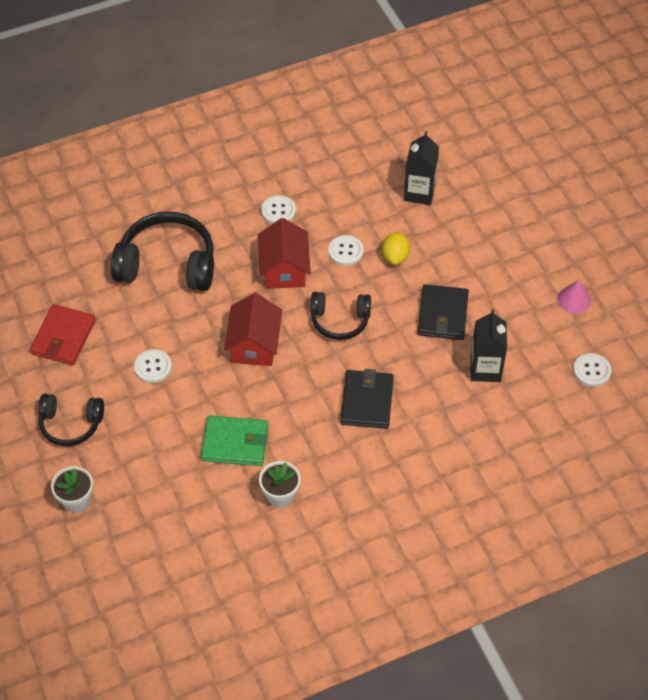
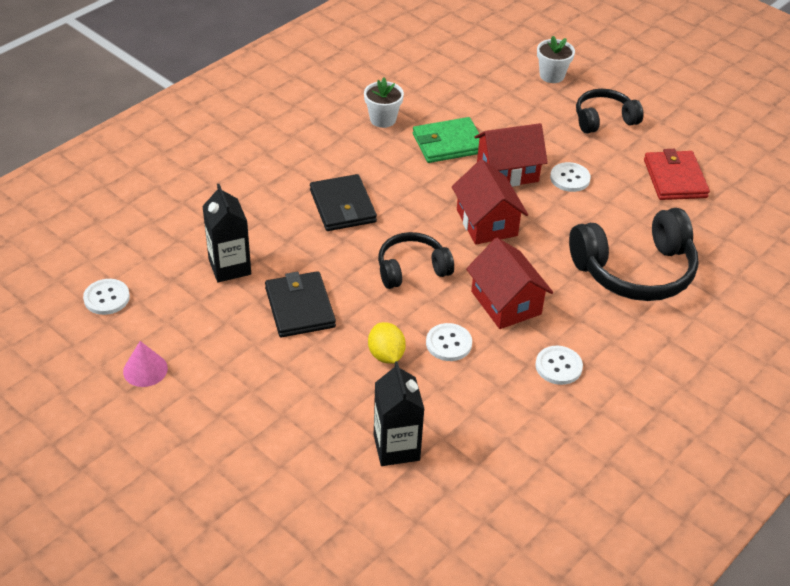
camera: 155 degrees right, 10 degrees down
(202, 392) = (507, 171): none -> red house

